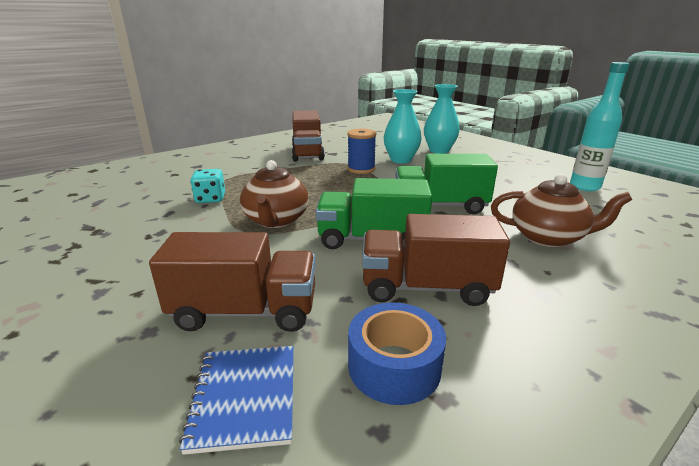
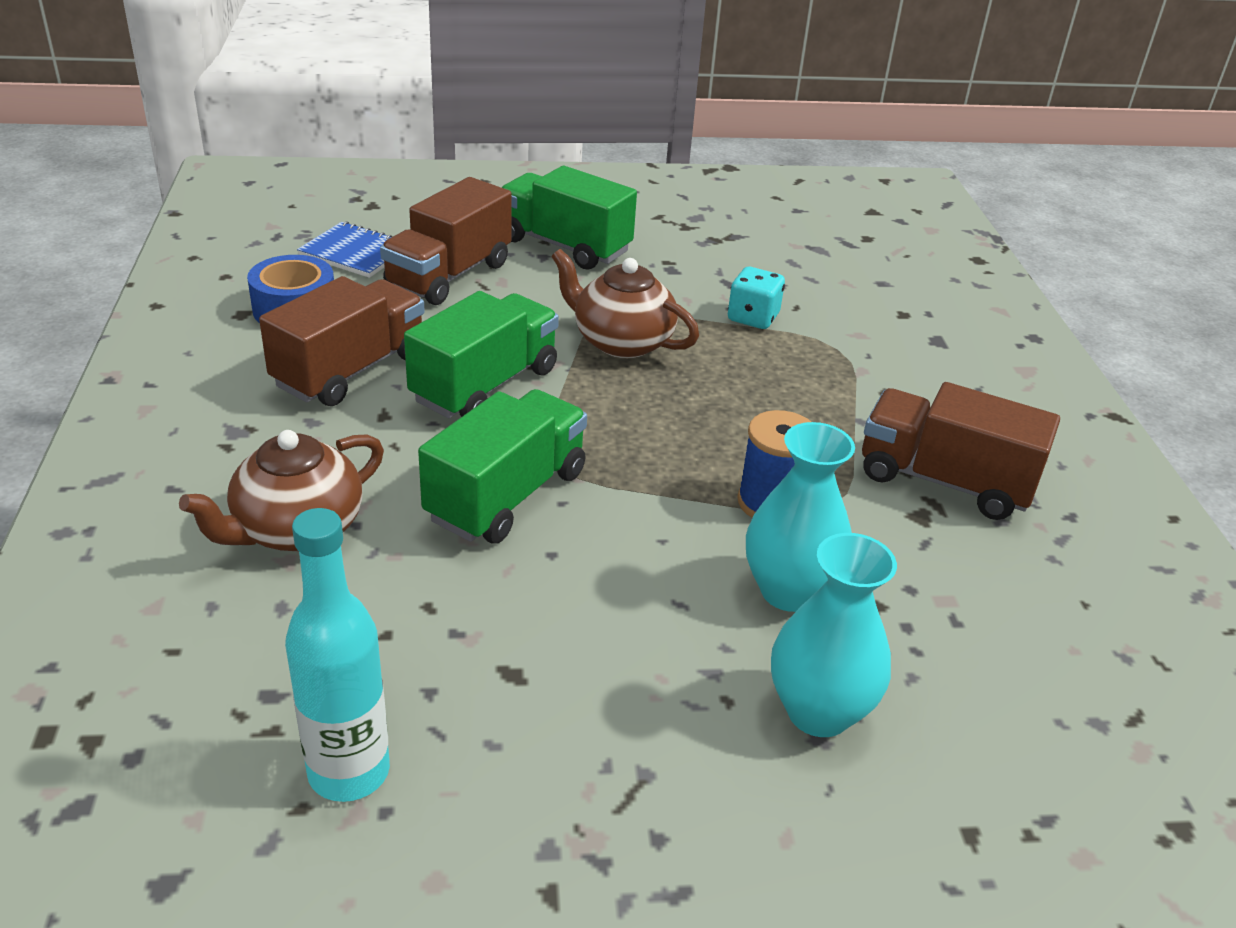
camera: 120 degrees right, 10 degrees up
(143, 280) = (564, 246): none -> green truck

